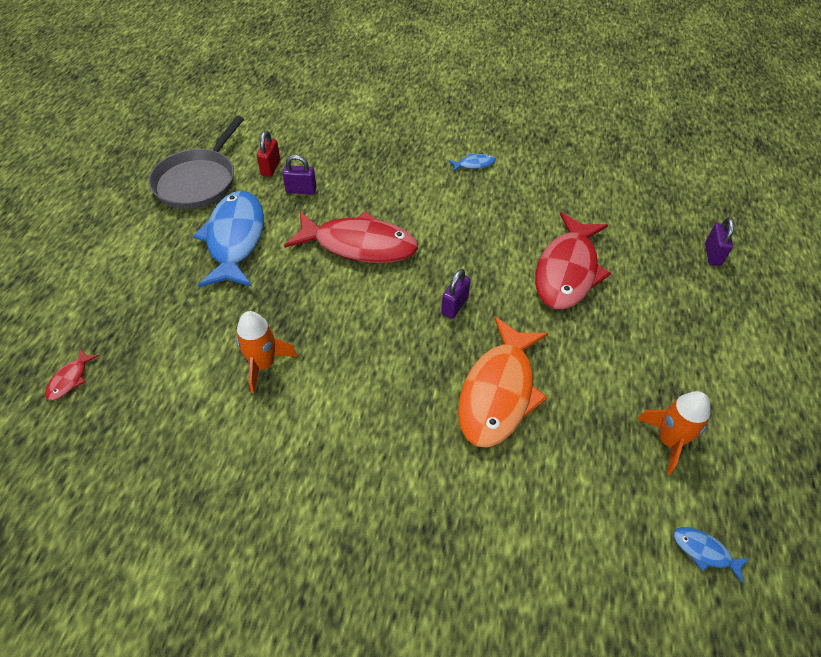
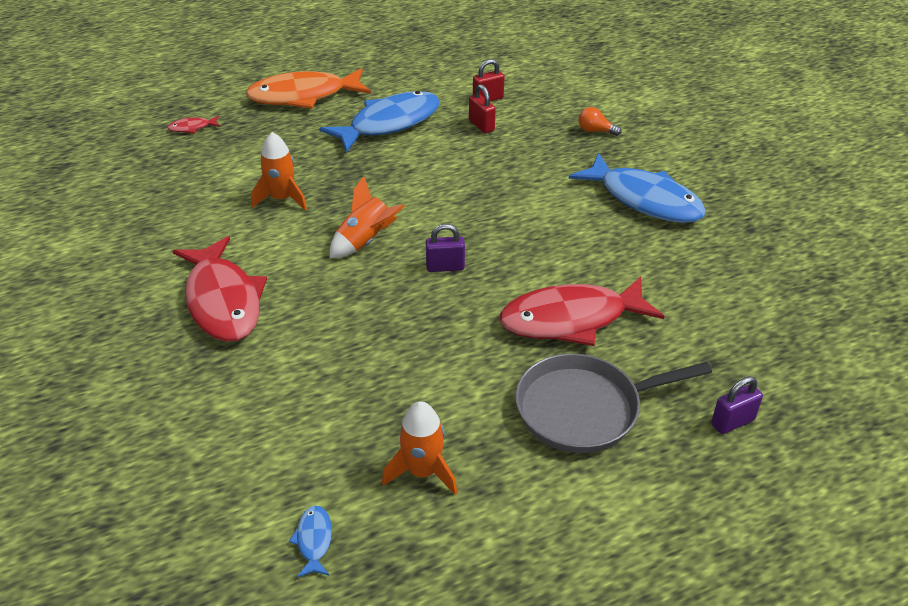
camera: 55 degrees right, 10 degrees down
(198, 181) = (428, 76): grey pan -> grey pan (584, 409)
(301, 190) = (481, 125): purple padlock -> red padlock
(359, 245) = (455, 184): red fish -> red fish (223, 301)
(374, 140) = (595, 131): none -> orange light bulb
(379, 337) = (366, 241): none -> orange rocket
(474, 164) = (644, 200): blue fish -> blue fish, size x2.48
(498, 392) = (373, 334): orange fish -> orange fish (303, 96)

